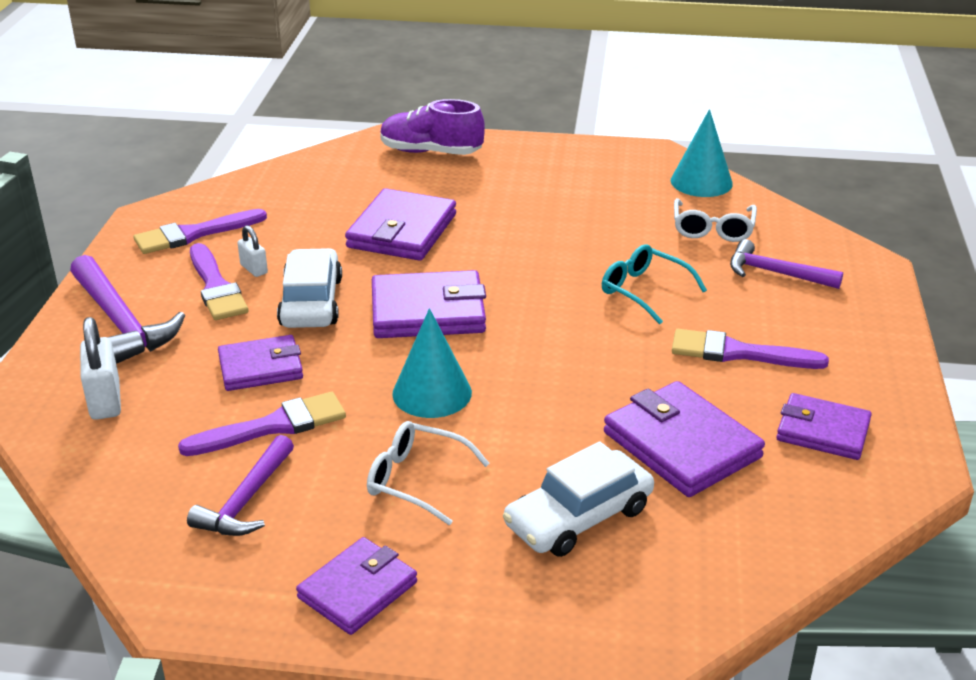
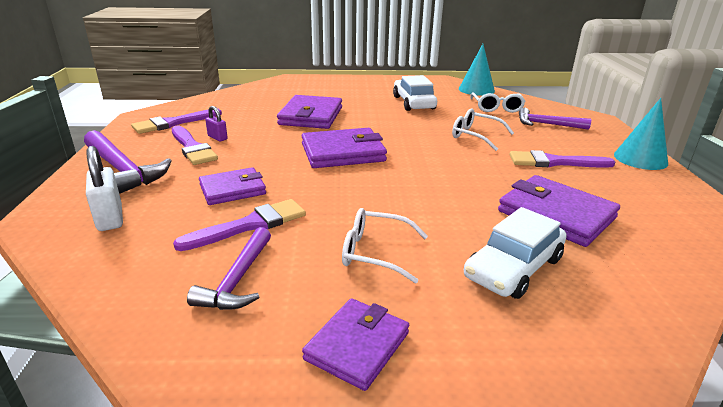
camera: 10 degrees left, 5 degrees down
(254, 269) = (217, 138): white padlock -> purple padlock
(311, 302) = (261, 152): white car -> white car (413, 103)
(430, 152) = (316, 83): purple shoe -> none
(432, 393) = (364, 196): turquoise cone -> turquoise cone (640, 159)
(644, 291) = (475, 136): turquoise glasses -> white glasses
(822, 431) = (641, 200): purple wallet -> none

